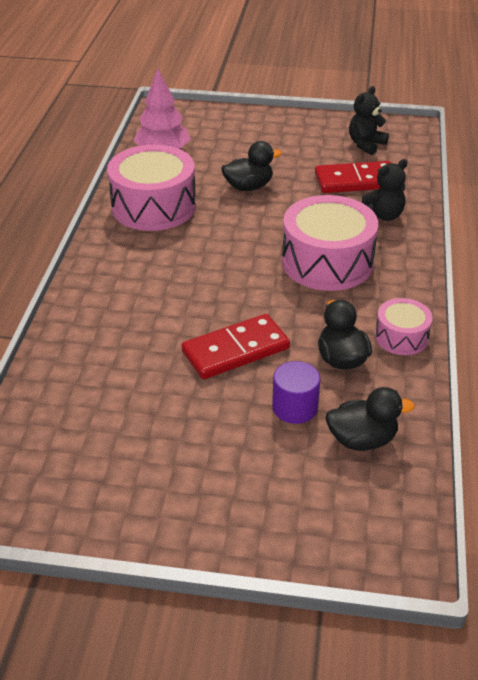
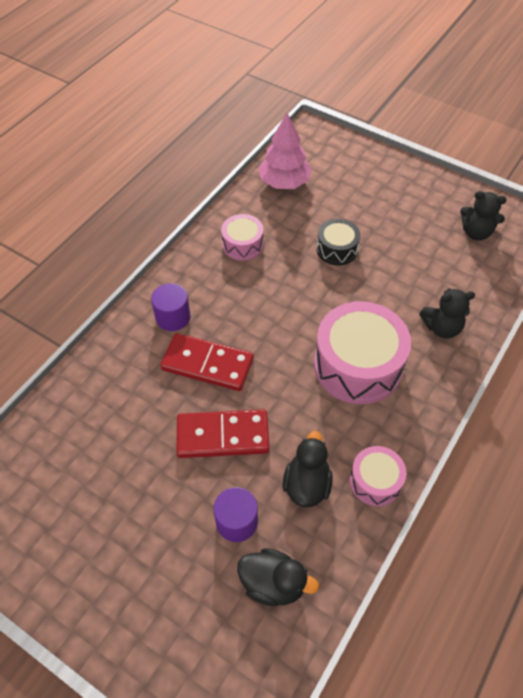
camera: 25 degrees right, 15 degrees up
(120, 278) = (173, 317): none -> purple cylinder
(154, 206) = (242, 244): pink drum -> pink drum, size x0.53
(248, 187) = (337, 249): black duck -> black drum
(356, 181) = (440, 275): red domino -> red domino (207, 364)
(366, 144) = (476, 232): black teddy bear -> black teddy bear turned 135 degrees counterclockwise

